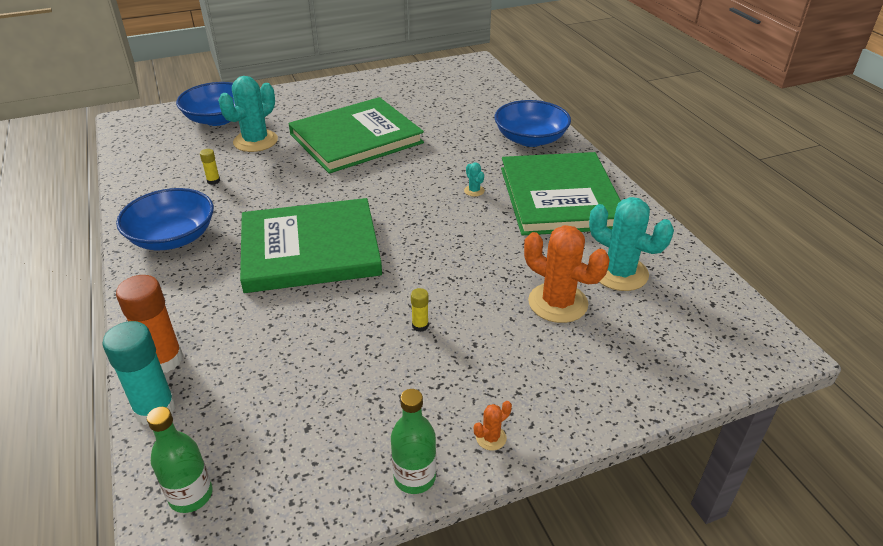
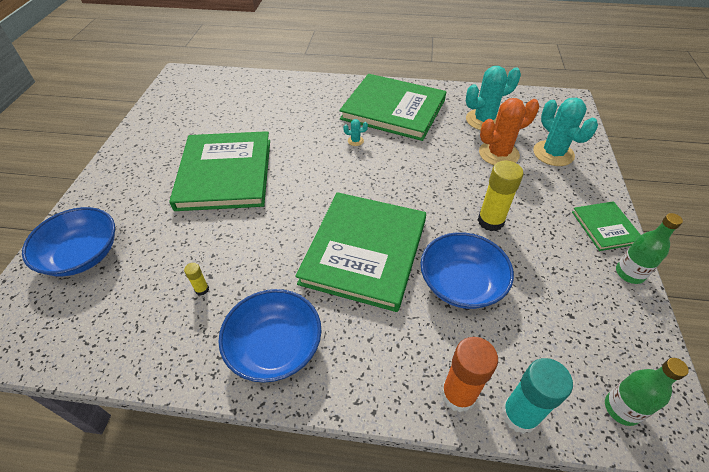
camera: 60 degrees left, 10 degrees up
(255, 141) = (159, 238): turquoise cactus -> turquoise cactus (553, 153)
(420, 326) = (490, 221): yellow glue stick -> yellow glue stick, size x2.12
(491, 438) = (605, 227): orange cactus -> green book
(530, 139) = (314, 93): blue bowl -> blue bowl (461, 283)

